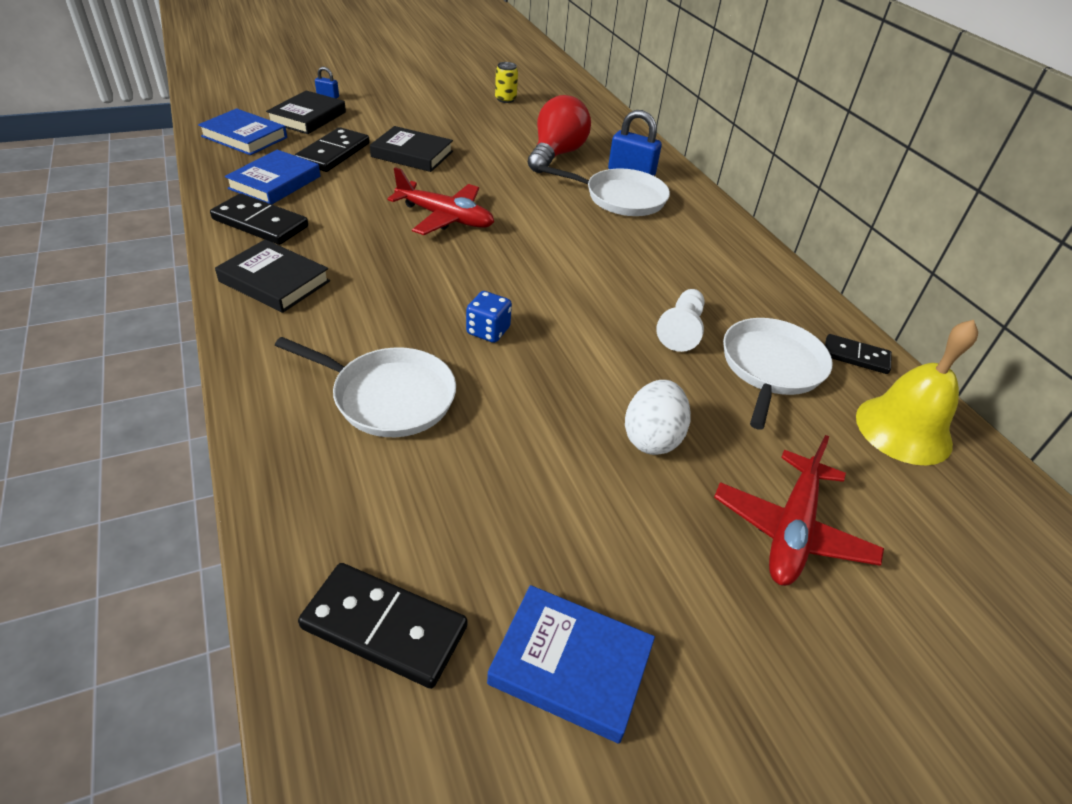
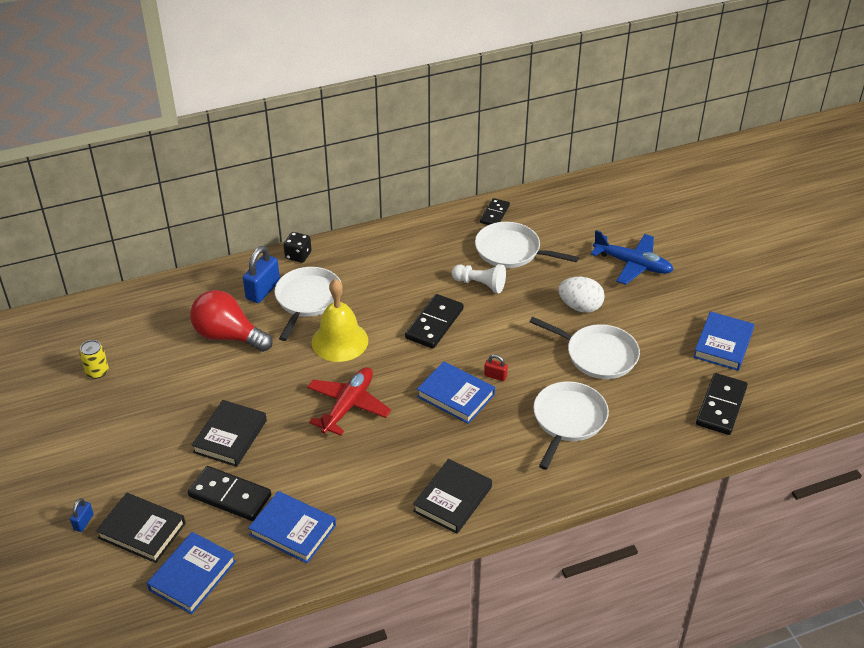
camera: 85 degrees left, 0 degrees up
(260, 223) = (367, 526): black domino -> black domino (434, 323)
(453, 294) = (455, 395): none -> blue book
(488, 331) = (495, 376): blue dice -> red padlock
(533, 448) = (598, 355): none -> white pan
(697, 194) = (298, 255): none -> black dice
(792, 530) = (633, 264): red plane -> blue plane
(903, 429) = (554, 210): yellow bell -> yellow bell (340, 341)

